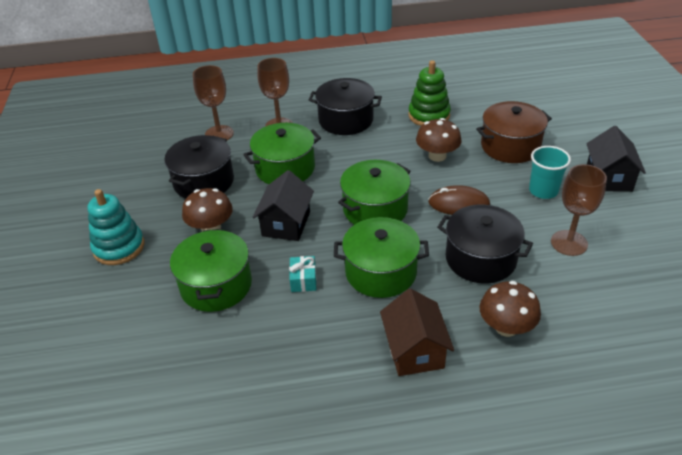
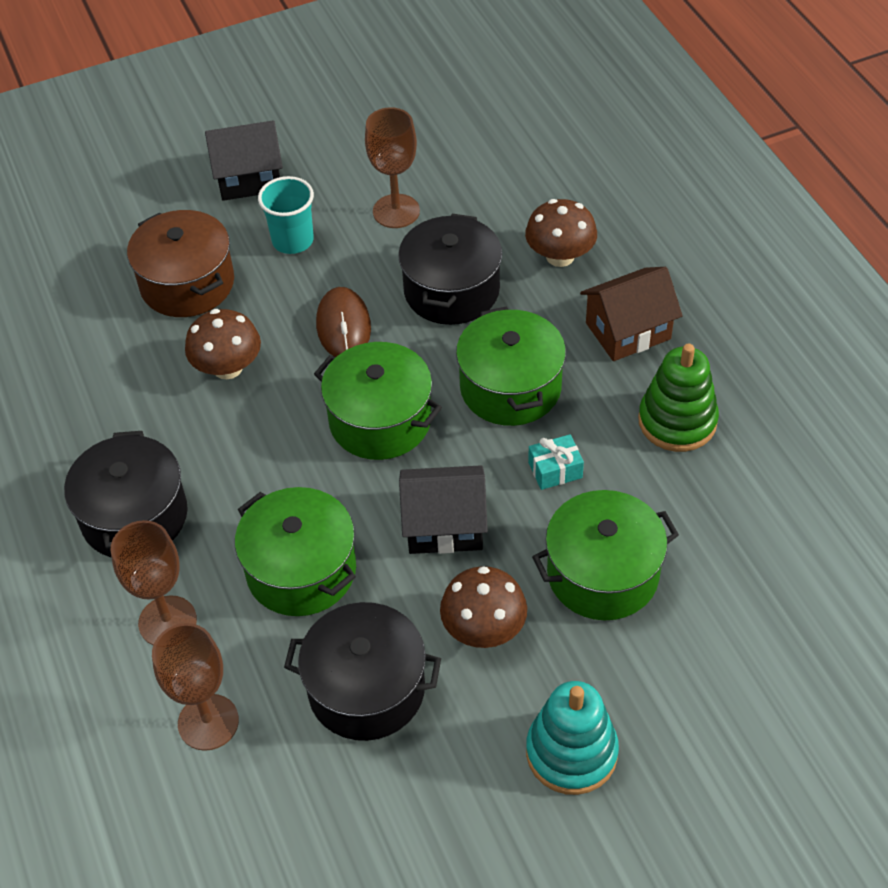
camera: 105 degrees left, 10 degrees up
(429, 115) = (107, 396): green stacking toy -> green stacking toy (677, 421)

